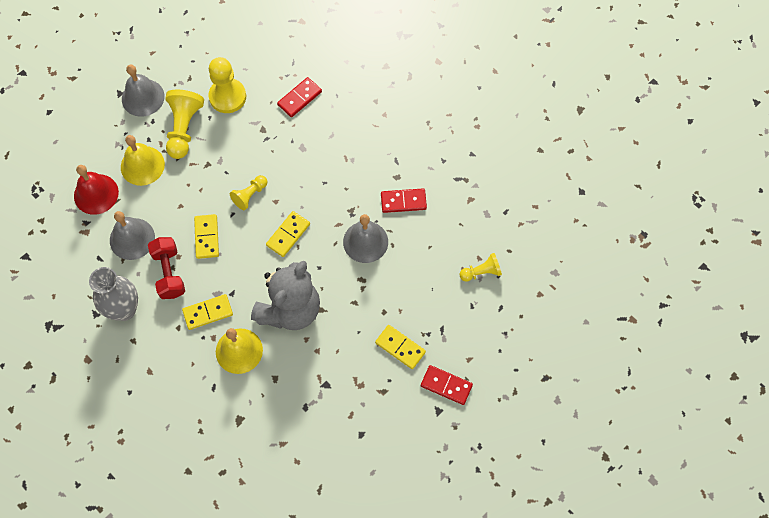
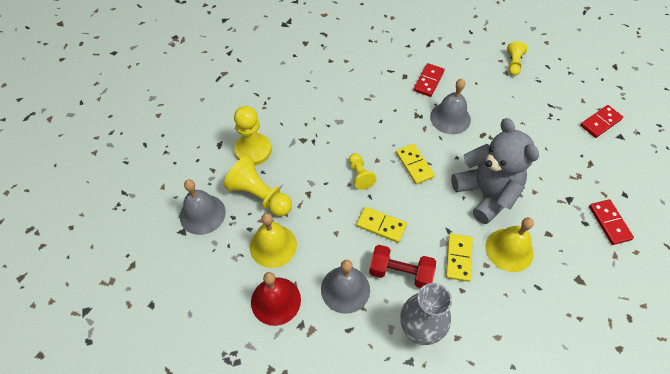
camera: 60 degrees left, 10 degrees down
(299, 98) = (293, 104): red domino -> red domino (609, 223)
(400, 347) = (555, 136): yellow domino -> none

